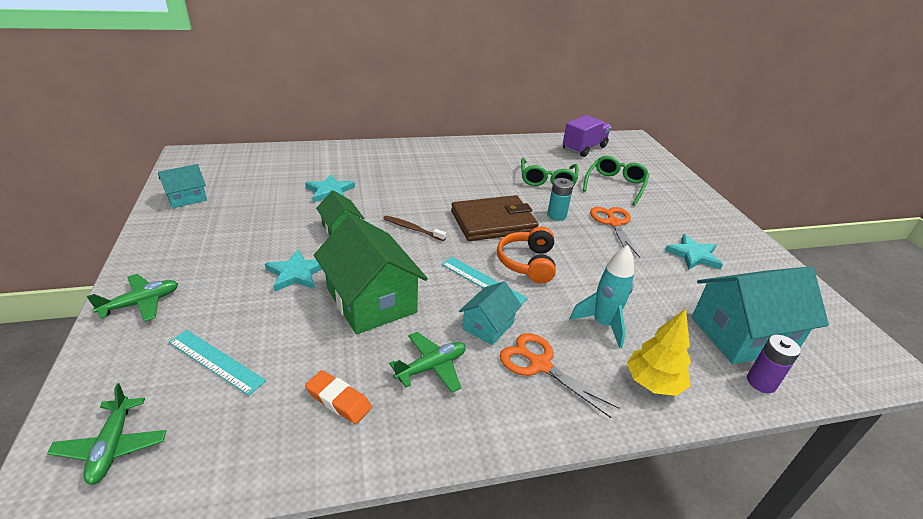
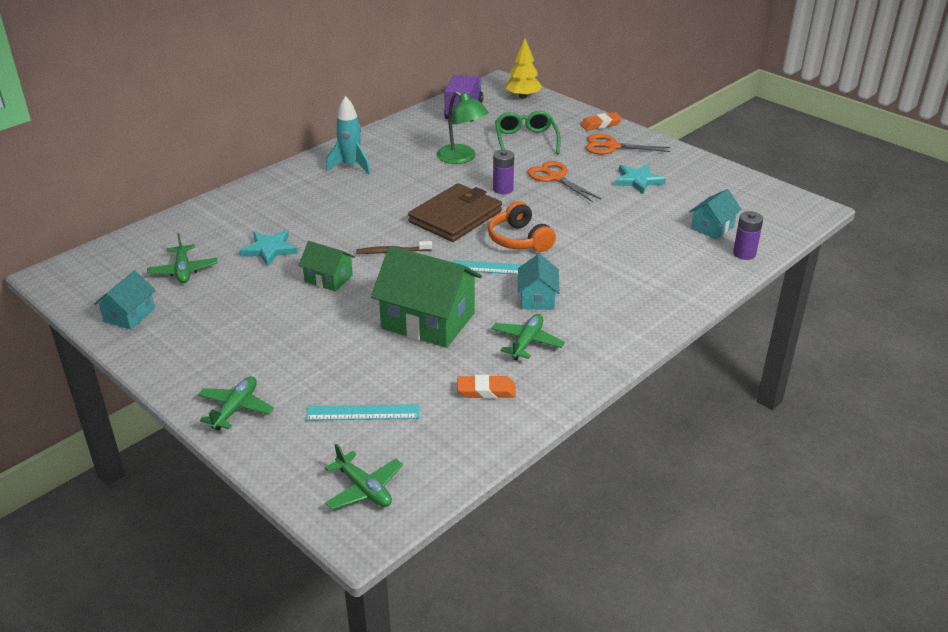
camera: 30 degrees left, 0 degrees up
(259, 183) = (183, 270): none -> green plane
(296, 273) = (338, 329): turquoise star -> none
(540, 365) = (599, 307): orange scissors -> orange scissors (612, 146)
(547, 180) = (462, 158): green glasses -> green lamp
(556, 215) = (503, 189): turquoise battery -> purple battery
(602, 324) = (616, 261): turquoise rocket -> turquoise rocket (351, 166)
(653, 383) = (680, 284): yellow tree -> yellow tree (523, 96)
(697, 195) = (601, 124): none -> orange eraser
(742, 334) = (712, 227): turquoise house -> turquoise house, size x0.53

